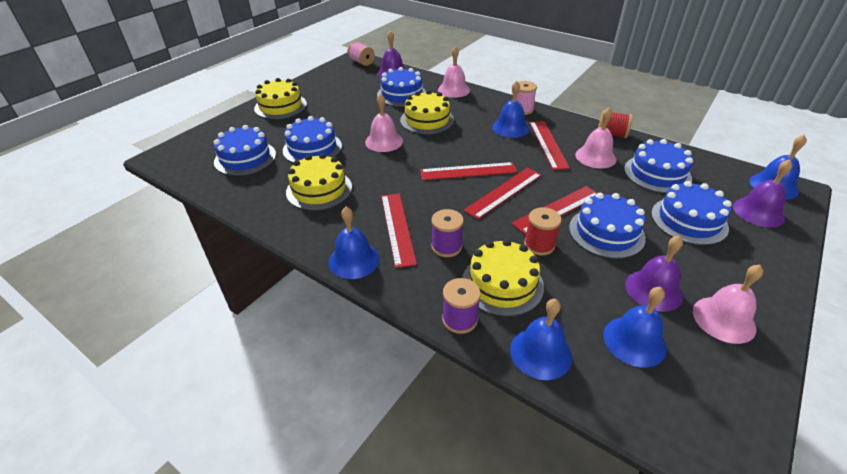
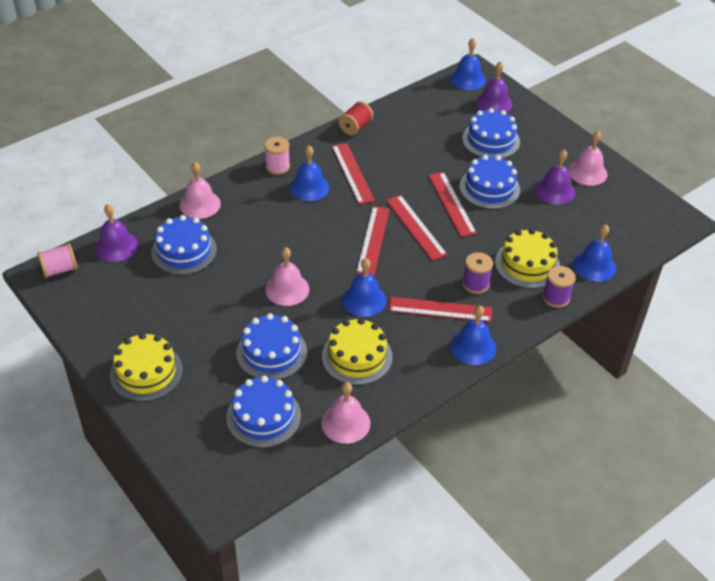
camera: 75 degrees left, 5 degrees up
(427, 120) = (259, 244): yellow cake -> none
(539, 245) = (491, 229): red spool -> none
(547, 144) = (352, 173): red ruler -> red ruler turned 60 degrees clockwise
(595, 157) = (387, 152): pink bell -> pink bell (345, 423)
(634, 341) = (595, 219): blue bell -> blue bell (364, 300)
(657, 173) = (427, 128): blue cake -> none

